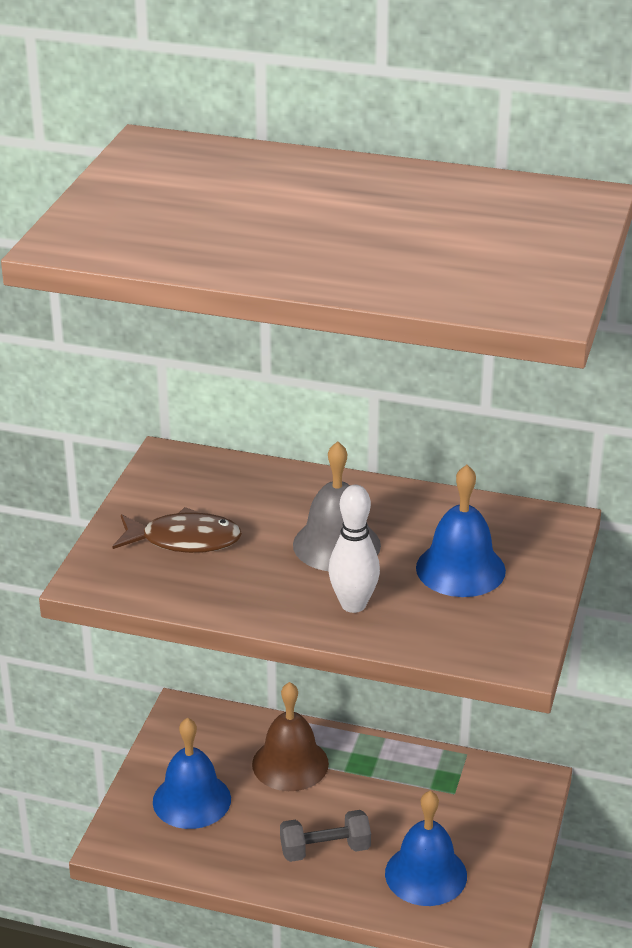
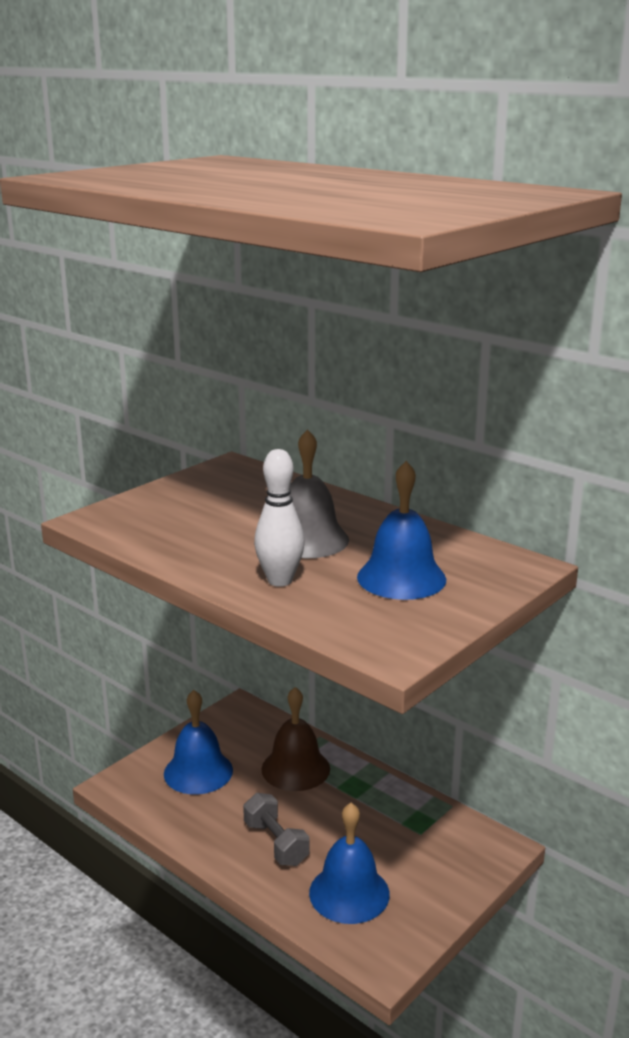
camera: 25 degrees right, 10 degrees down
(184, 540) = (187, 512): brown fish -> none
(325, 849) = (276, 843): grey dumbbell -> grey dumbbell turned 45 degrees clockwise

